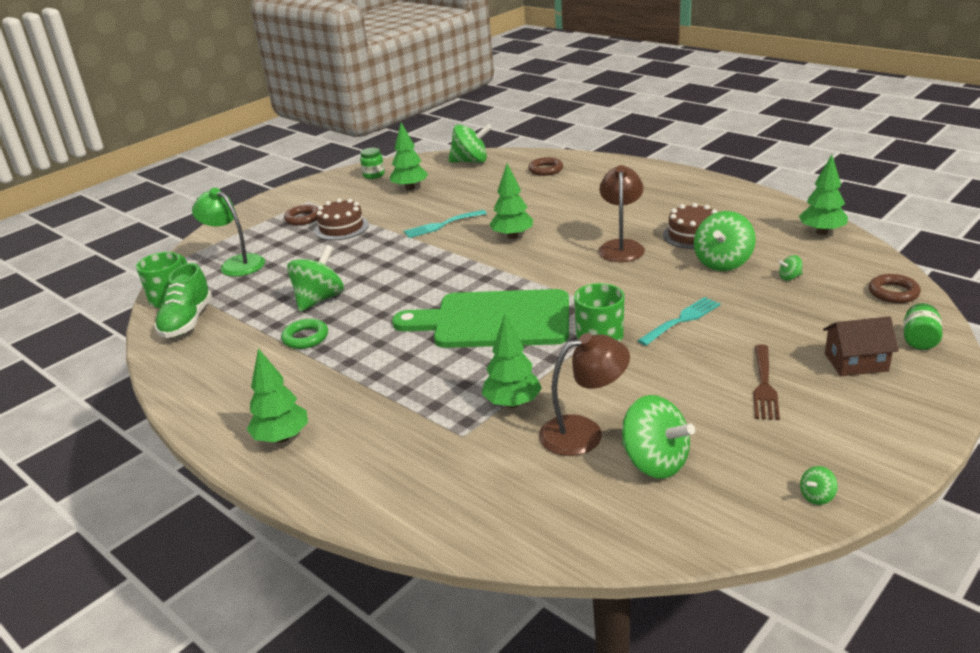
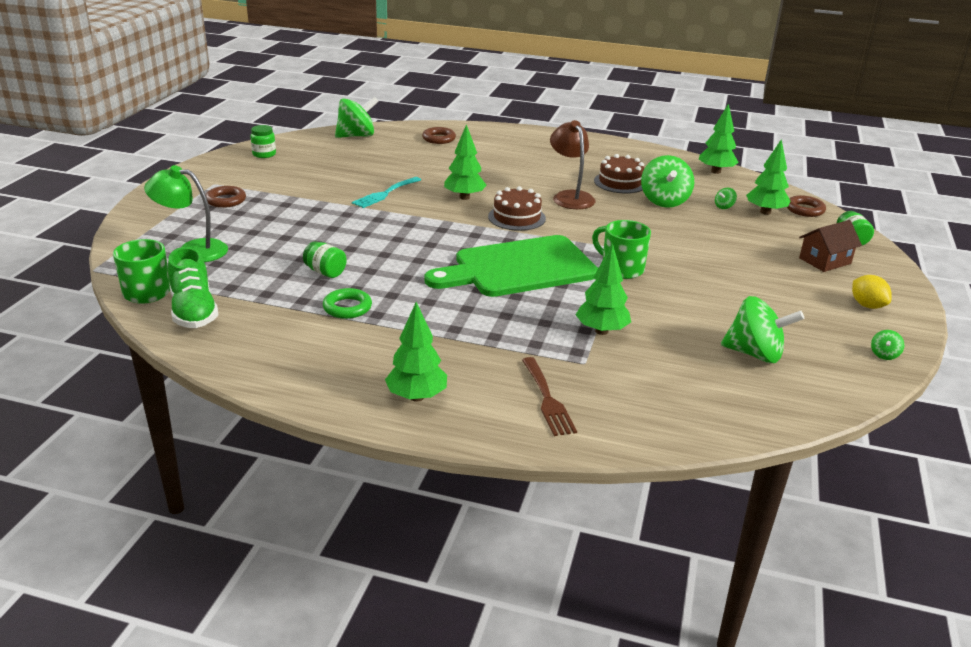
camera: 30 degrees left, 0 degrees up
(319, 299) = (325, 272): green spinning top -> green jar
(341, 228) = (279, 205): brown cake -> brown cake (516, 217)
(410, 188) = (317, 163): green tree -> green tree (765, 212)
(584, 432) = (681, 342): brown lamp -> none
(682, 320) = (674, 247): turquoise fork -> none
(764, 385) = (779, 286): brown fork -> brown fork (547, 399)
(857, 429) = (867, 305): none -> yellow lemon

